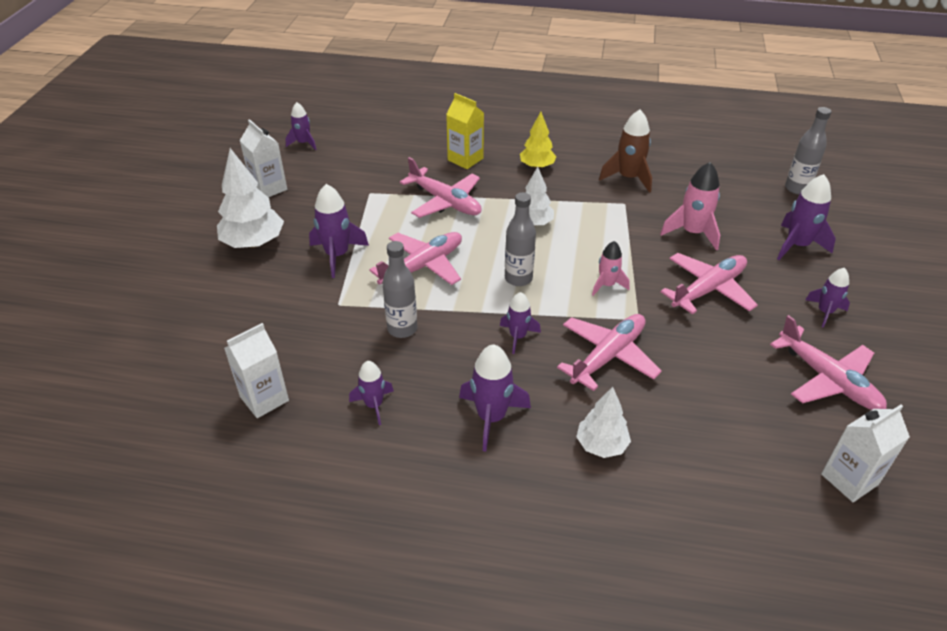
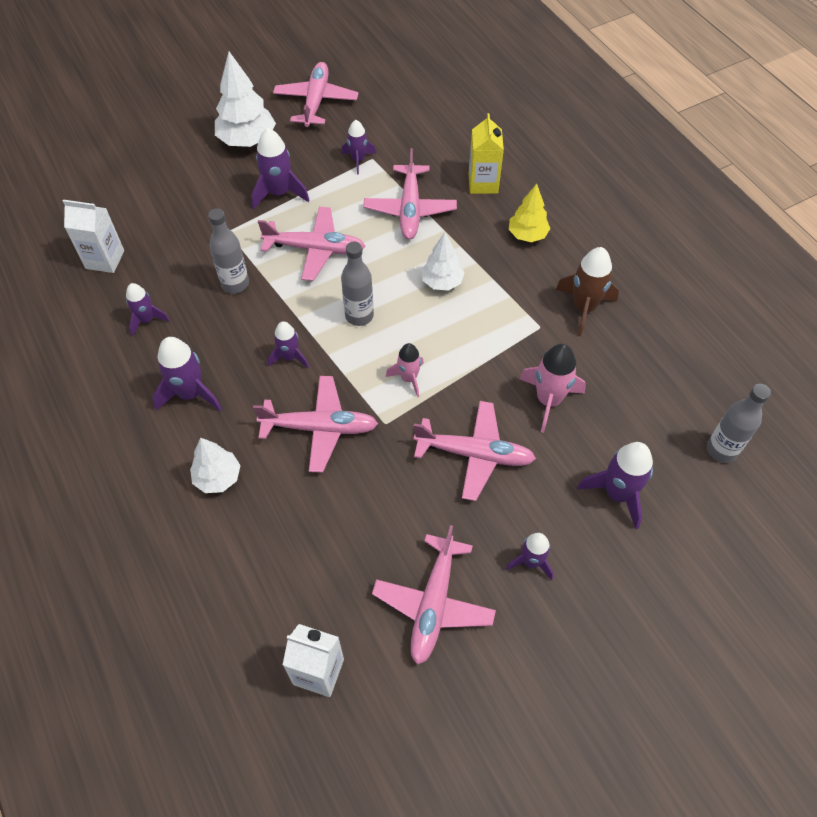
camera: 50 degrees right, 15 degrees up
(269, 188) = (316, 101): white carton -> pink plane
(303, 143) = (392, 77): purple rocket -> purple rocket (358, 160)

